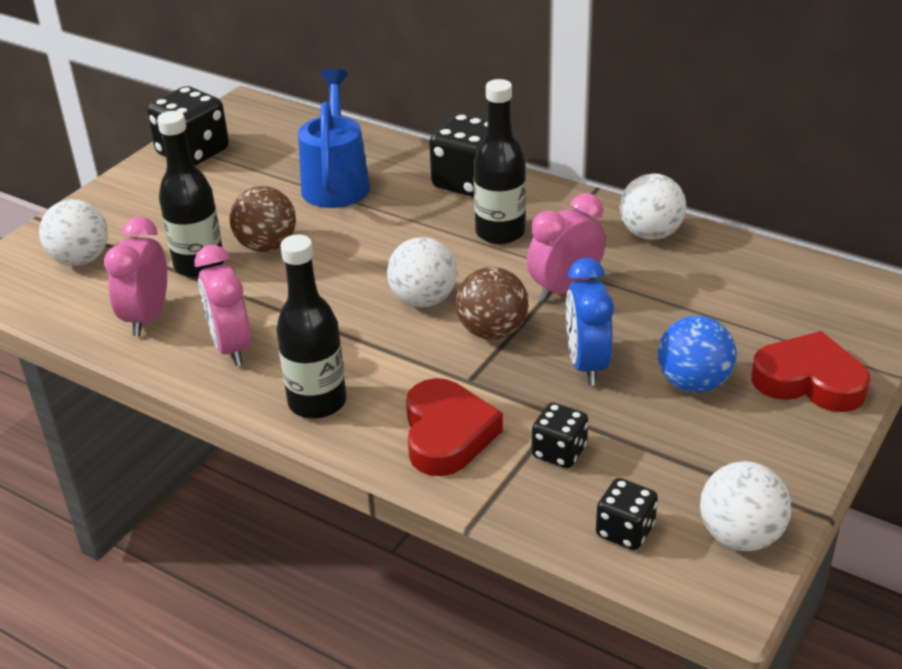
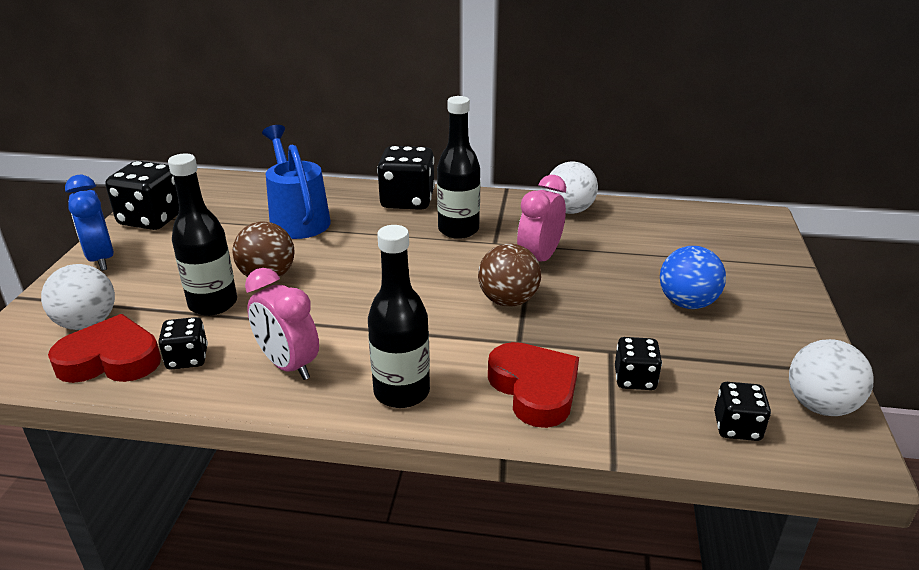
camera: 25 degrees left, 5 degrees down
(147, 317) = (187, 358): pink clock -> black dice
(423, 300) = (434, 289): white ball -> none
(586, 364) = (600, 308): blue clock -> blue clock (101, 259)
(809, 380) = (761, 283): red heart -> red heart (111, 359)

